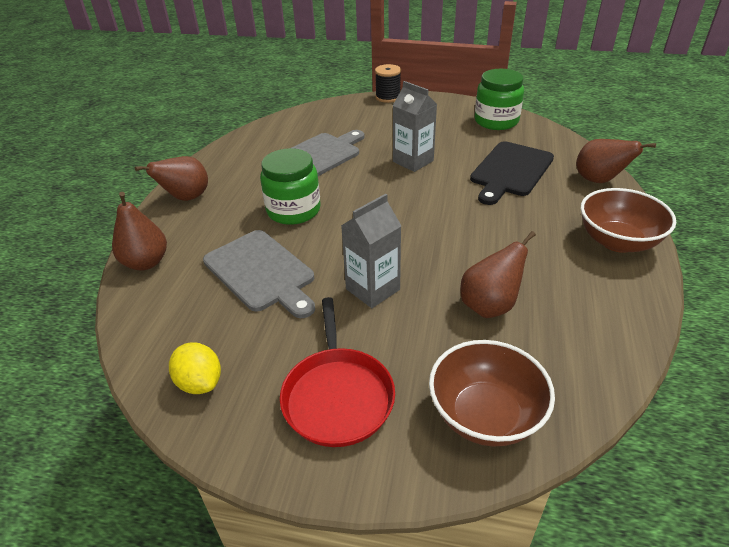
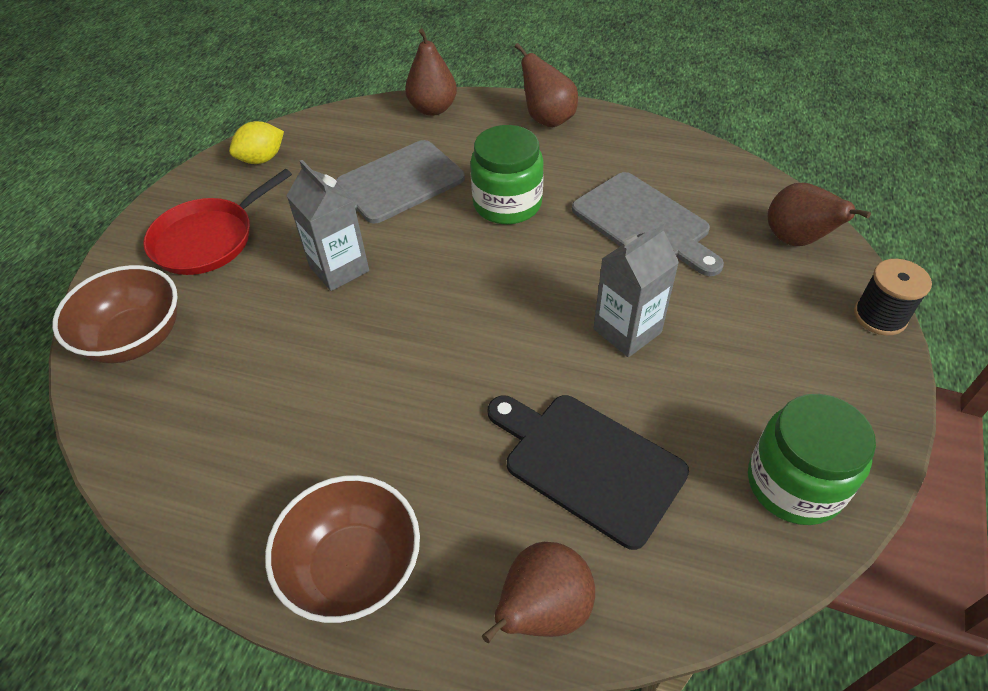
camera: 95 degrees right, 10 degrees up
(337, 396) = (208, 239): red pan -> red pan turned 45 degrees counterclockwise
(490, 306) = (274, 370): brown pear -> brown pear (796, 240)

